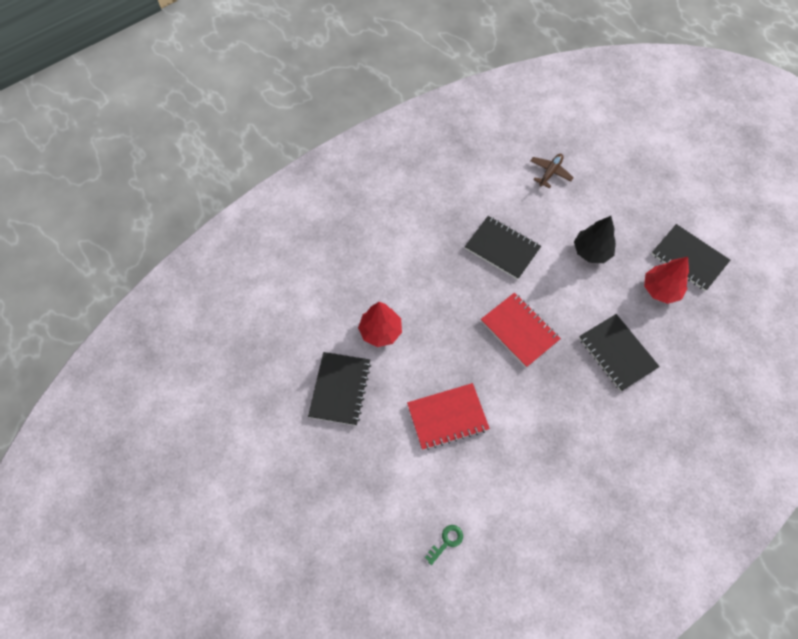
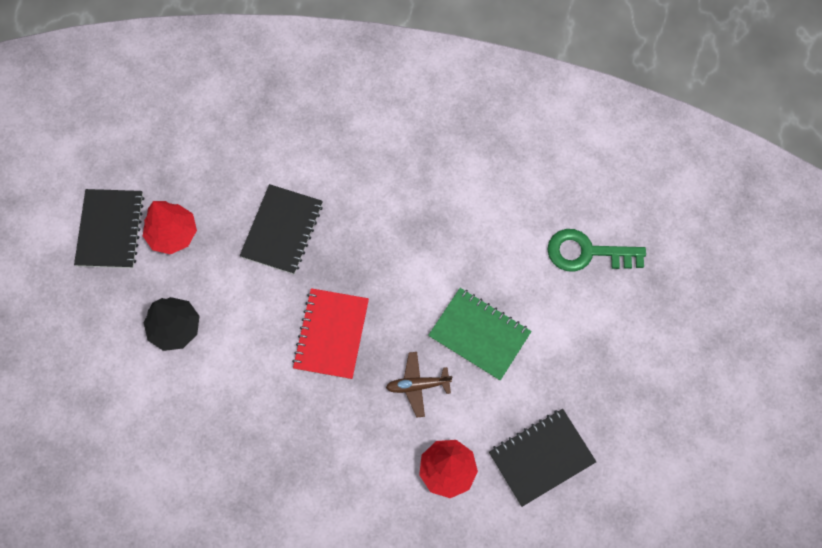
camera: 130 degrees left, 5 degrees up
(446, 542) = (587, 252): green key -> green key, size x1.97
(447, 417) = (479, 334): red notebook -> green notebook
(502, 248) = (243, 422): black notebook -> none
(550, 172) = (92, 444): brown plane -> brown plane (418, 385)

